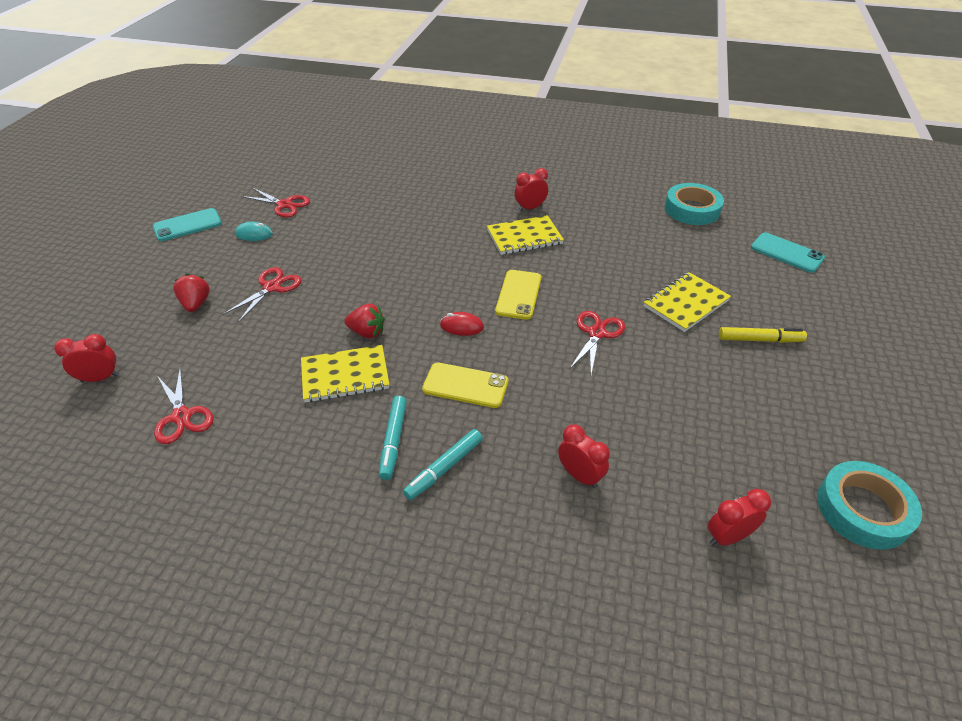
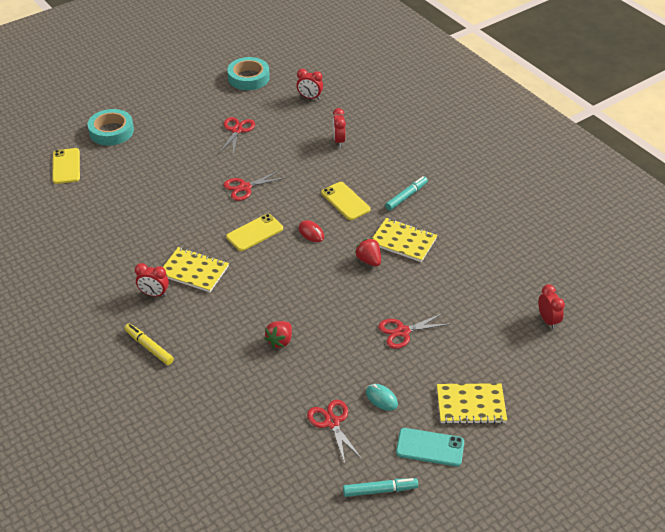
camera: 140 degrees left, 0 degrees up
(100, 378) = (548, 320): red clock -> red clock turned 135 degrees counterclockwise
(181, 416) = (507, 267): red scissors -> red scissors (237, 130)
(196, 304) = (463, 347): red strawberry -> red strawberry (280, 341)
(444, 468) = (394, 174): turquoise marker -> turquoise marker (380, 490)
(686, 303) = (174, 174): yellow notebook -> yellow notebook (471, 405)
(692, 209) = (56, 224): turquoise tape -> turquoise tape (111, 131)
(760, 340) = (172, 139): yellow marker -> yellow marker (149, 347)
(786, 253) = (66, 166): turquoise phone -> yellow phone

